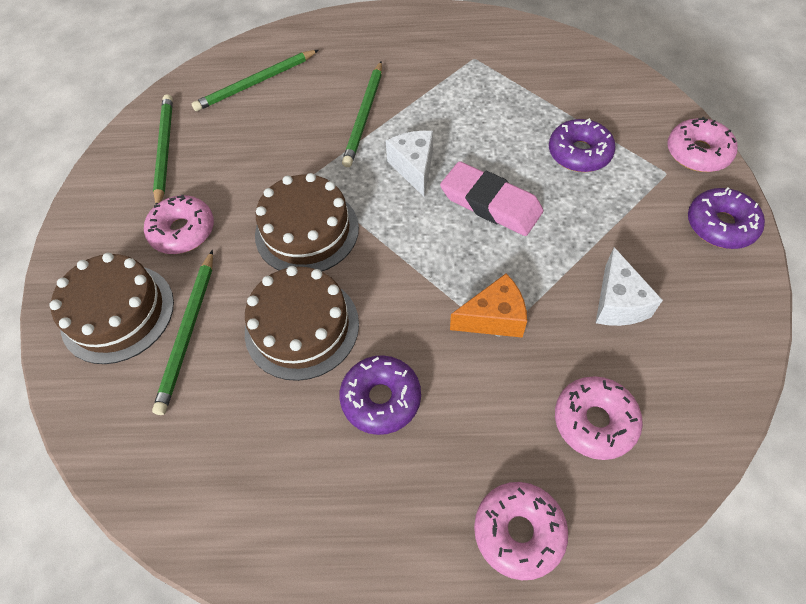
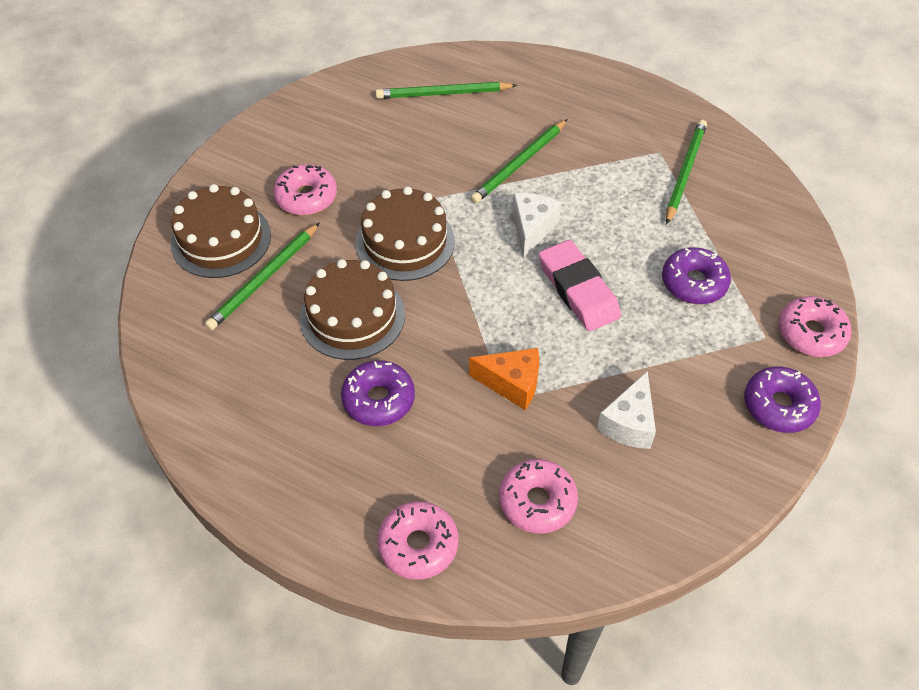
camera: 25 degrees right, 5 degrees down
(164, 150) = (331, 122): green pencil -> green pencil (685, 172)

